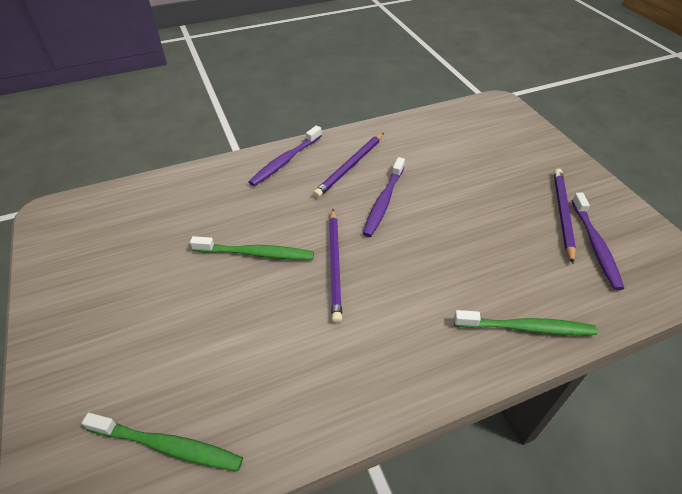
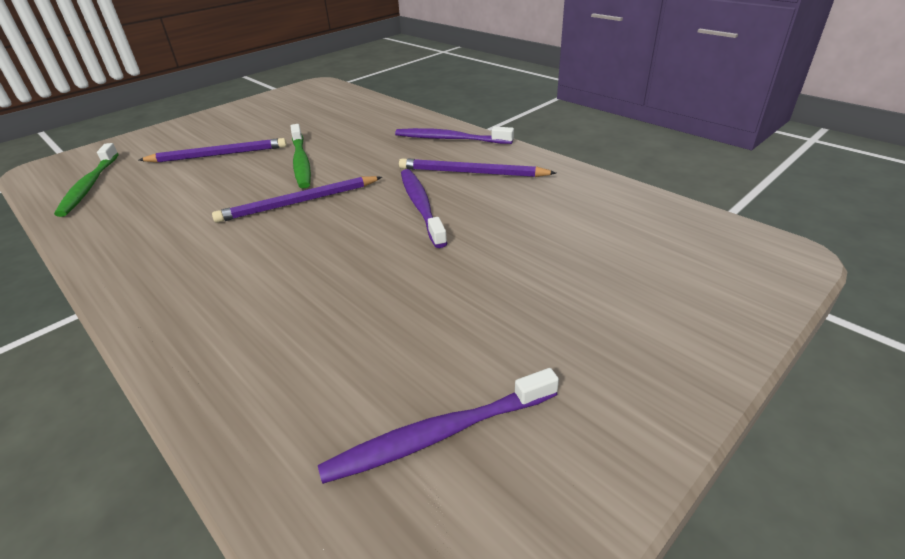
camera: 70 degrees right, 10 degrees down
(384, 201) = (421, 206): purple toothbrush -> purple toothbrush turned 75 degrees clockwise
(526, 328) = (219, 364): green toothbrush -> none
(562, 214) = (504, 377): purple pencil -> purple pencil (218, 155)

